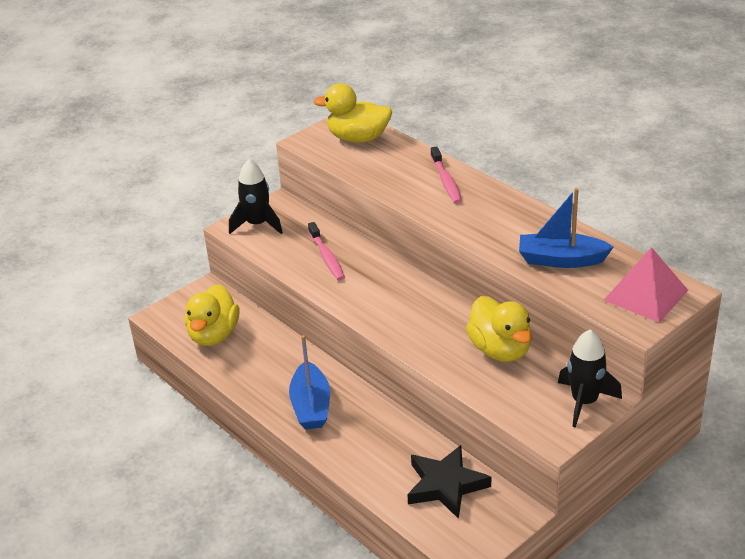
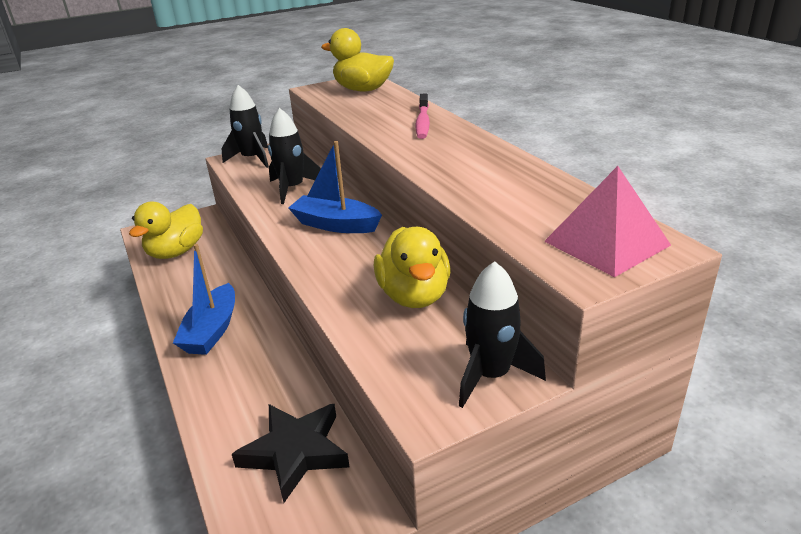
camera: 15 degrees right, 5 degrees down
(327, 257) = (292, 189): pink toothbrush -> black rocket
(561, 260) = (509, 195): blue boat -> blue boat (335, 225)

